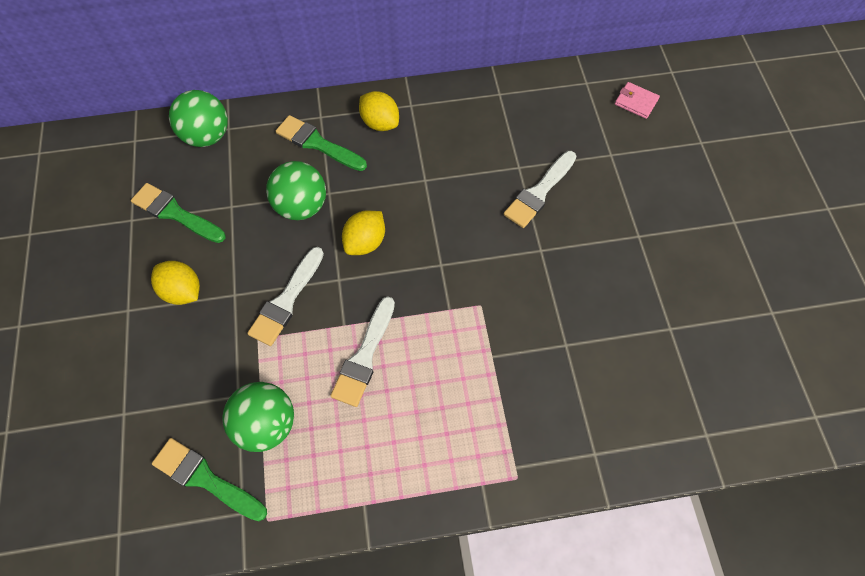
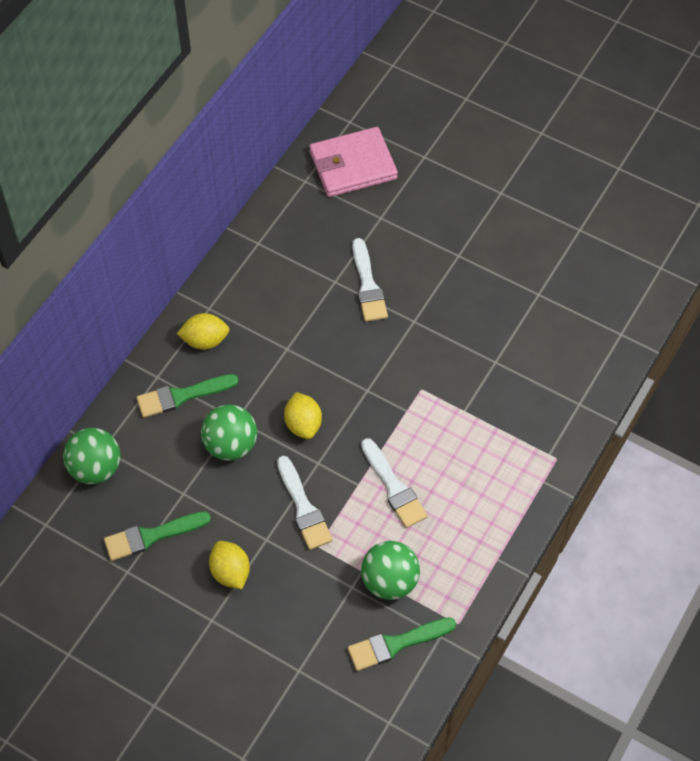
camera: 50 degrees left, 5 degrees down
(183, 291) = (230, 572): yellow lemon -> yellow lemon turned 75 degrees clockwise
(636, 102) = (353, 165): pink wallet -> pink wallet, size x2.17

